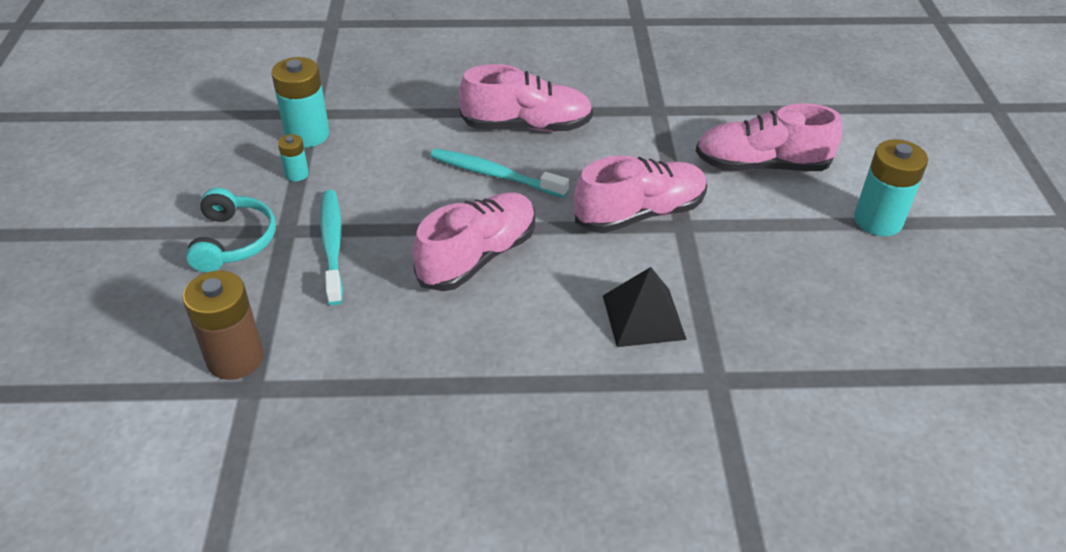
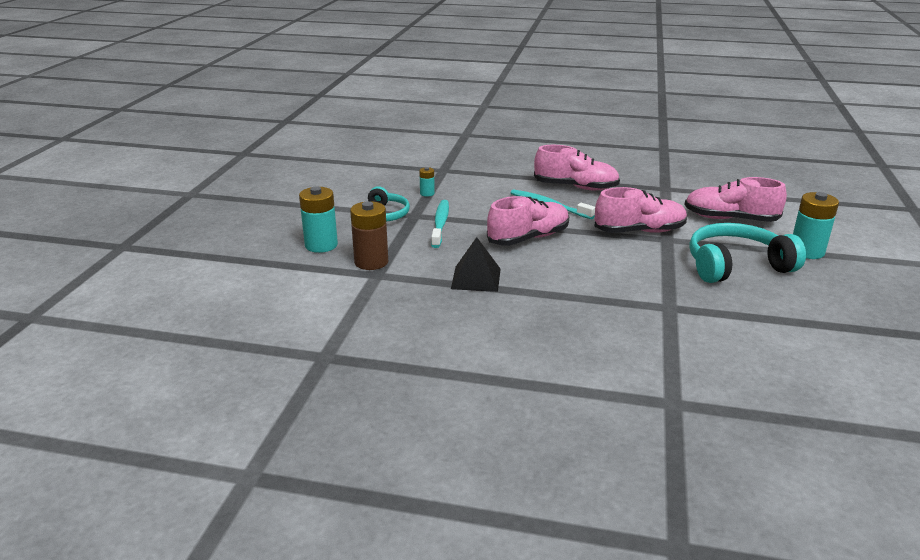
camera: 15 degrees right, 15 degrees down
(307, 135) = (438, 178): turquoise battery -> turquoise battery (321, 245)
(643, 317) = (628, 275): black pyramid -> black pyramid (476, 278)
(789, 268) = (736, 265): none -> turquoise headphones

